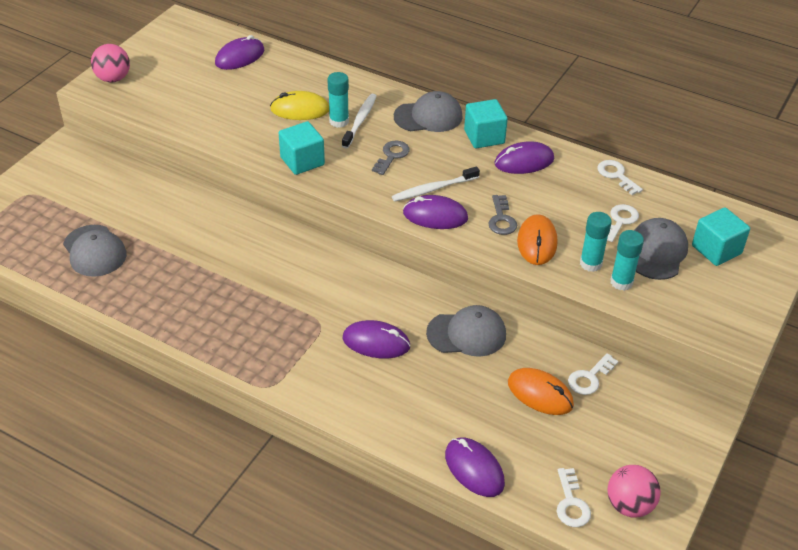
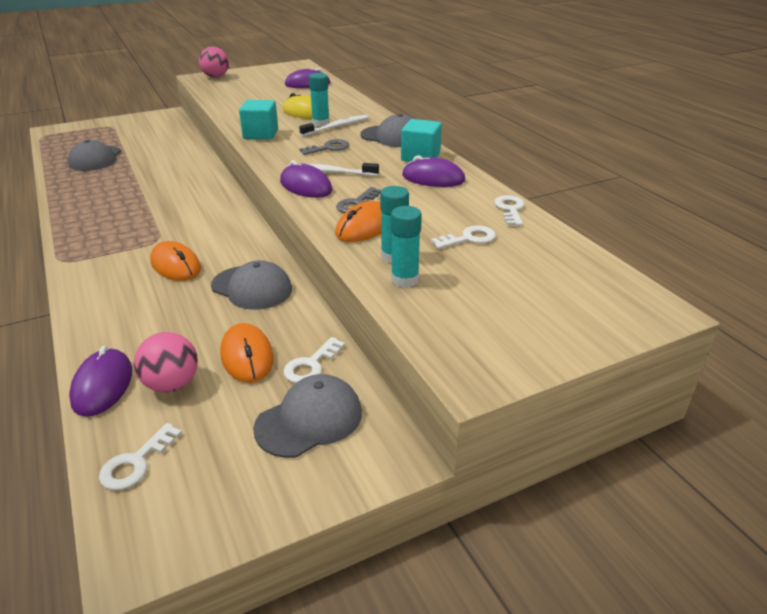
camera: 35 degrees right, 10 degrees down
(376, 342) = (175, 265): purple mouse -> orange mouse
(590, 378) = (311, 365): white key -> white key turned 45 degrees counterclockwise
(629, 505) = (187, 499): pink ball -> pink ball (172, 384)
(657, 252) = (476, 271): grey cap -> grey cap (309, 420)
(716, 250) = (549, 292): turquoise cube -> none

